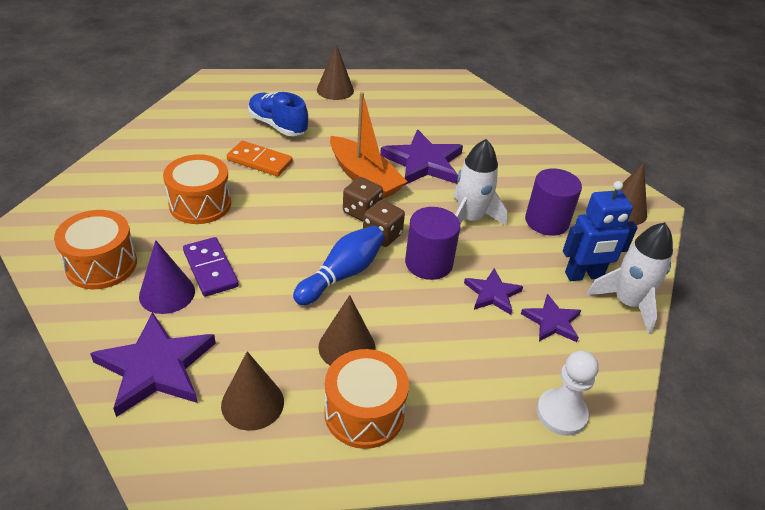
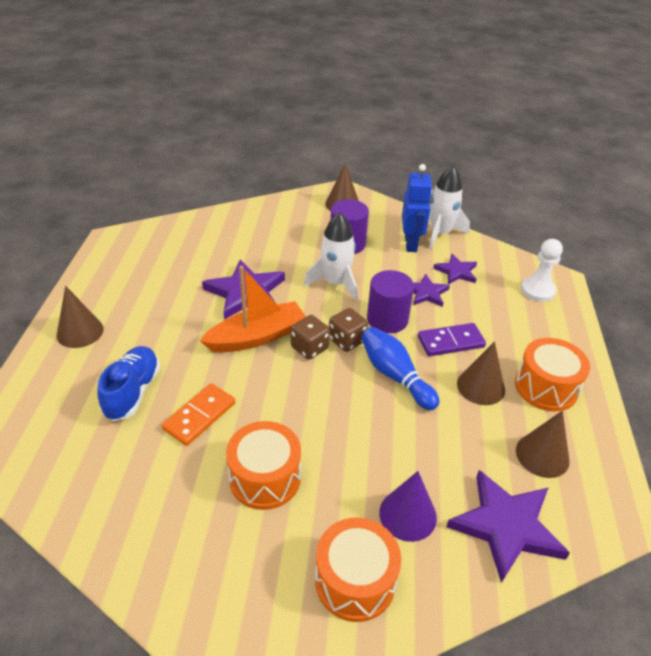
camera: 75 degrees left, 0 degrees up
(210, 269) = (375, 475): purple domino -> purple domino (451, 342)
(278, 125) = (133, 392): blue shoe -> blue shoe turned 135 degrees clockwise

